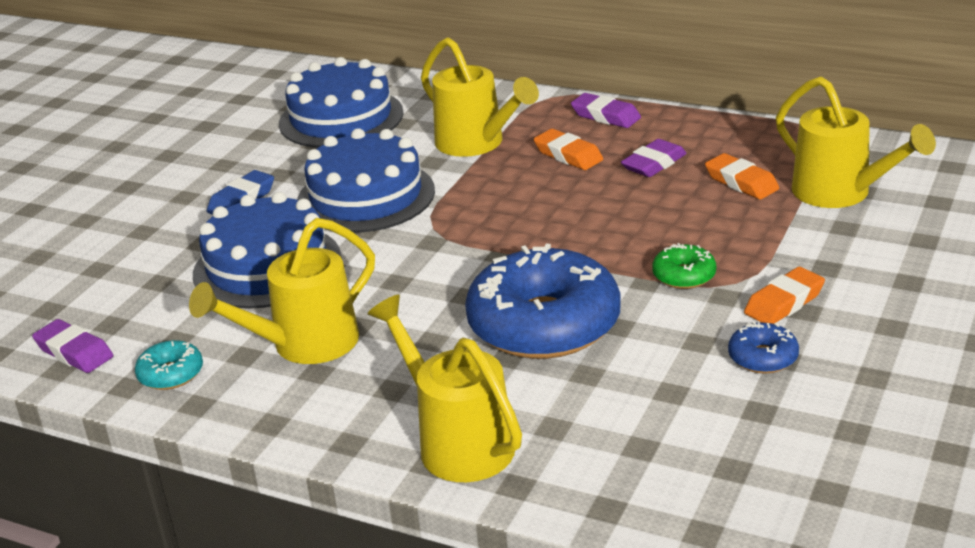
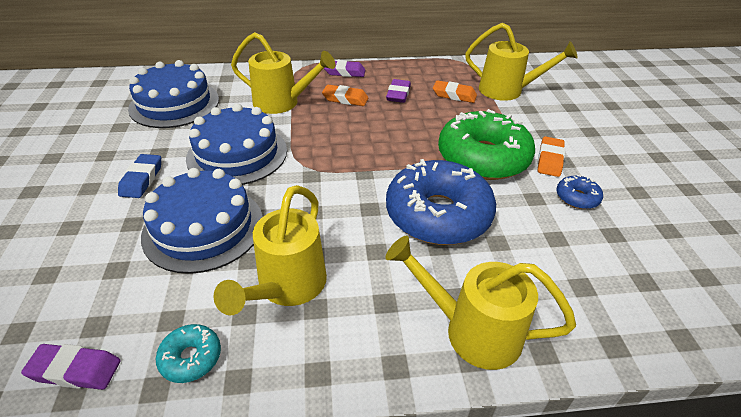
camera: 35 degrees left, 10 degrees up
(684, 276) = (483, 158): green donut -> green donut, size x2.33

